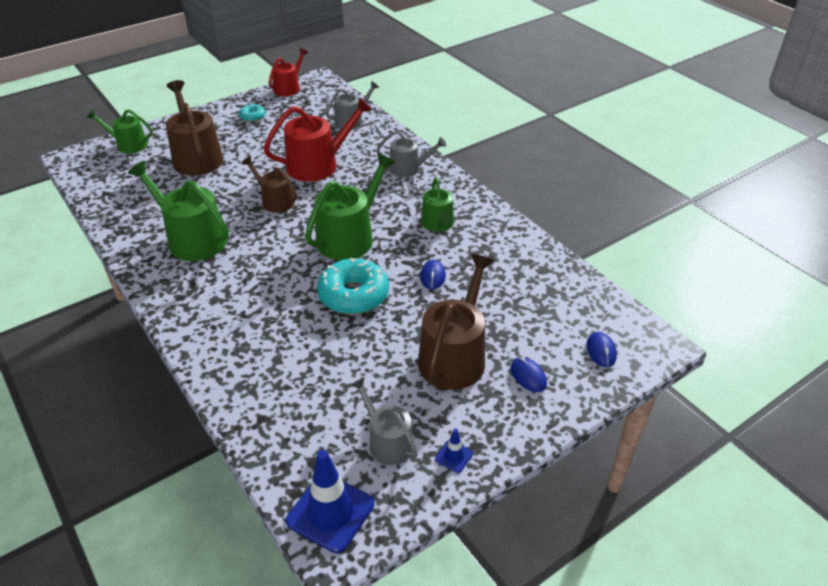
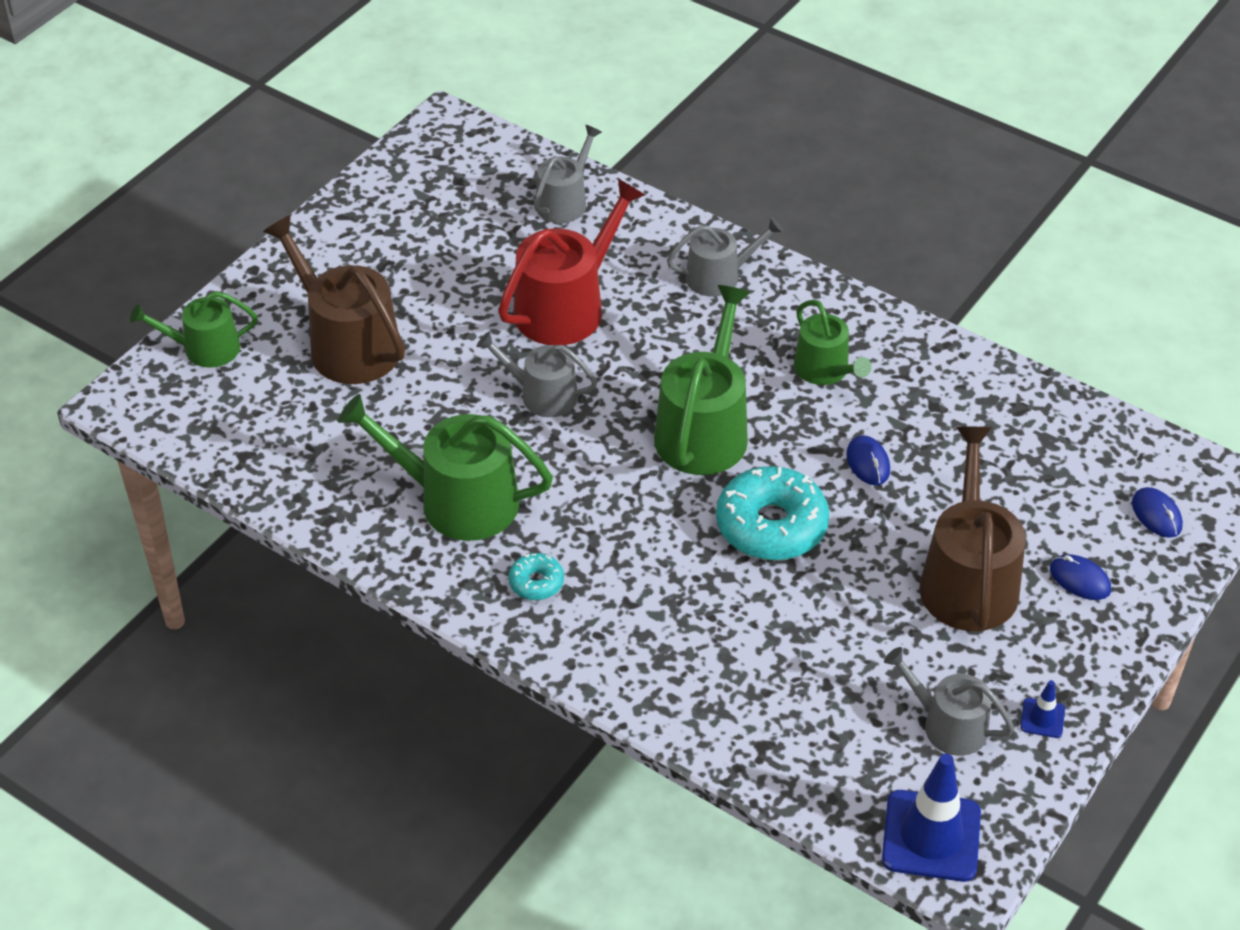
camera: 20 degrees left, 5 degrees up
(253, 117) = (385, 235): turquoise donut -> turquoise donut (536, 582)
(275, 201) = (542, 395): brown watering can -> grey watering can
(289, 88) = (406, 155): red watering can -> none

